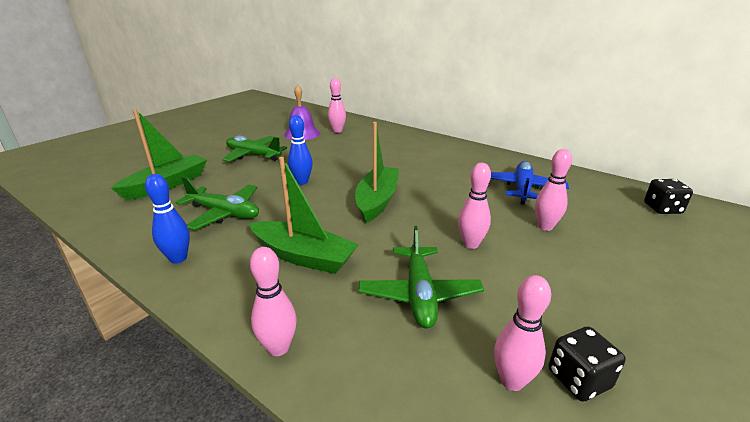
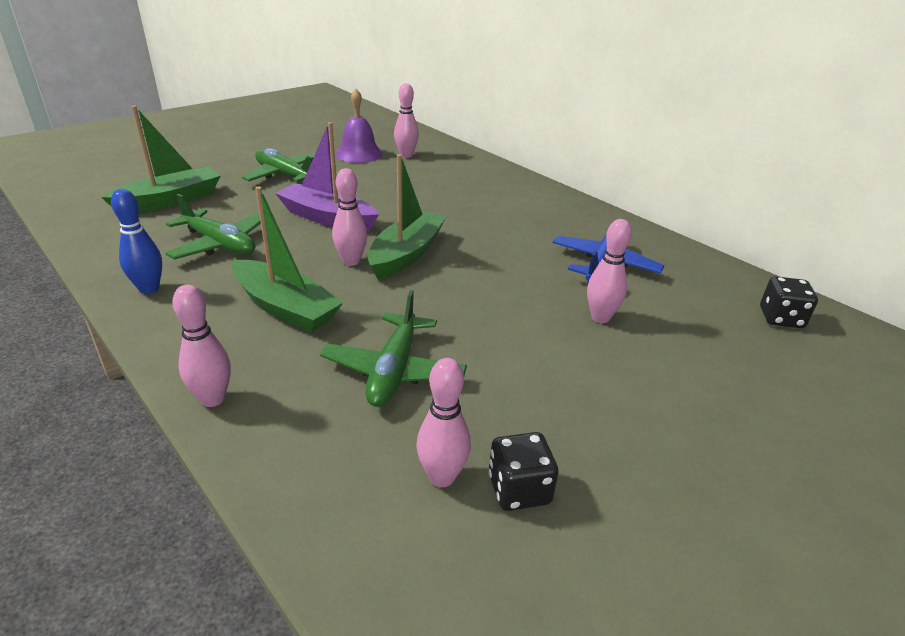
camera: 10 degrees right, 5 degrees up
(302, 182) = (327, 218): blue bowling pin -> purple boat
(470, 244) = (490, 324): pink bowling pin -> pink bowling pin (351, 261)

